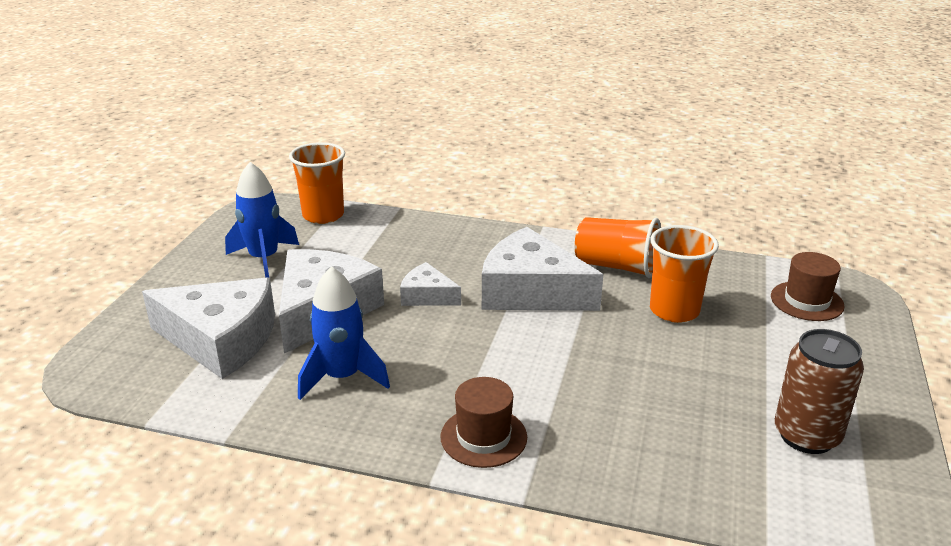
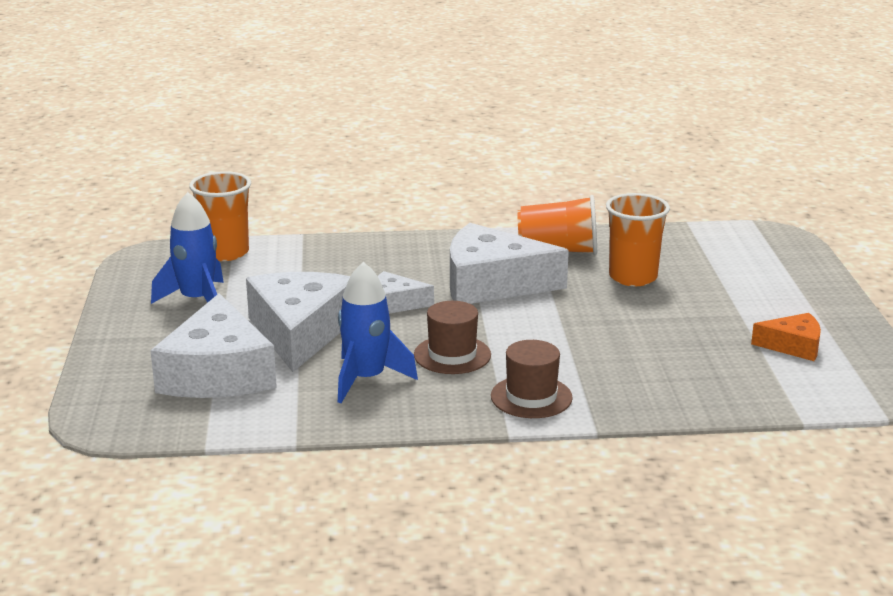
camera: 20 degrees left, 5 degrees down
(221, 340) = (218, 373): white cheese -> white cheese turned 90 degrees clockwise
(806, 301) = (741, 251): brown hat -> brown hat (452, 355)
(806, 435) = (793, 346): brown can -> orange cheese

